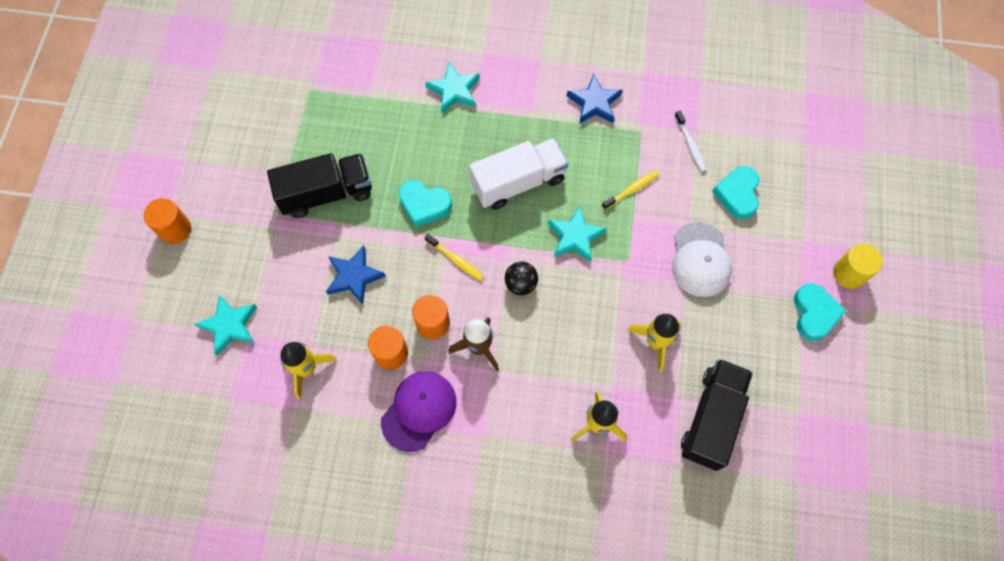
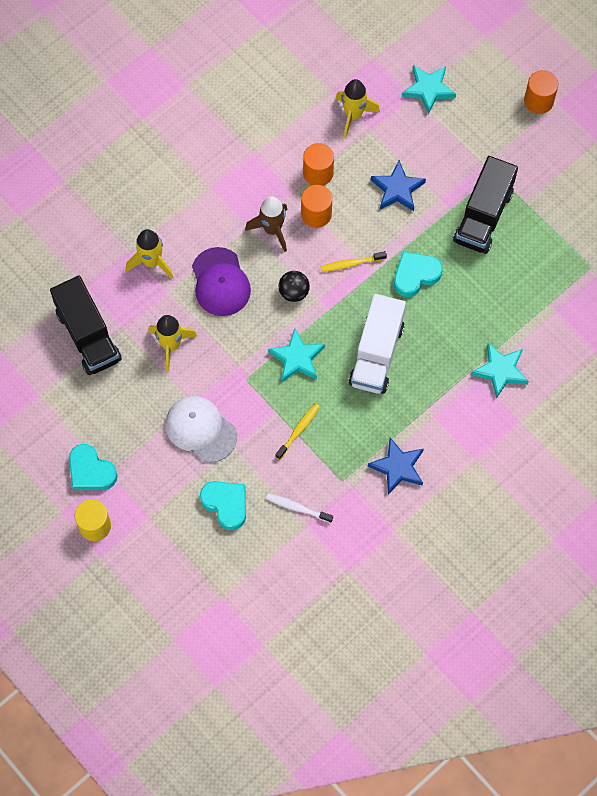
camera: 130 degrees right, 0 degrees up
(419, 411) = (262, 162): purple cap -> purple cap (220, 282)
(632, 189) = (298, 430): yellow toothbrush -> yellow toothbrush turned 150 degrees counterclockwise

